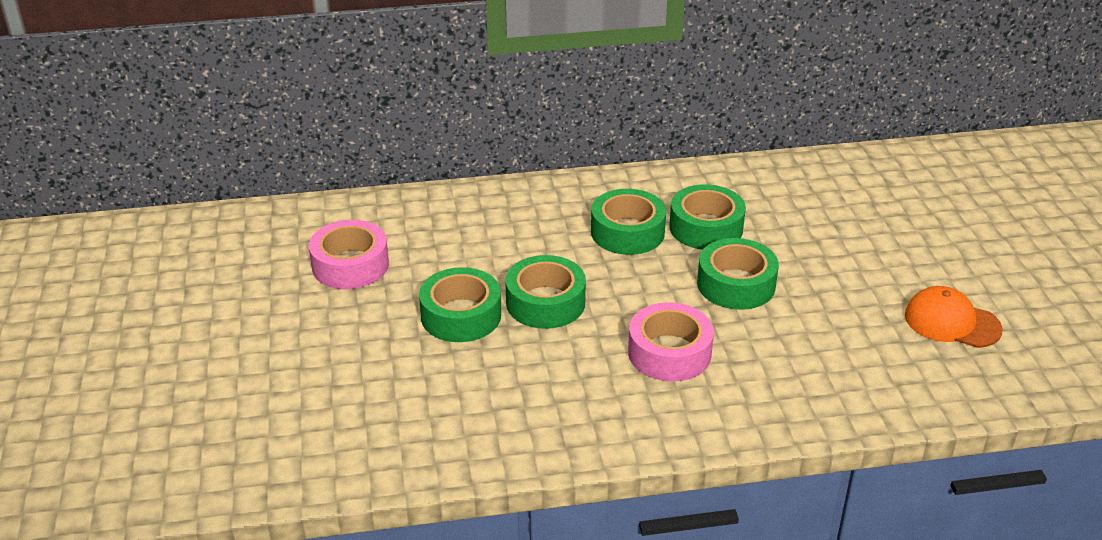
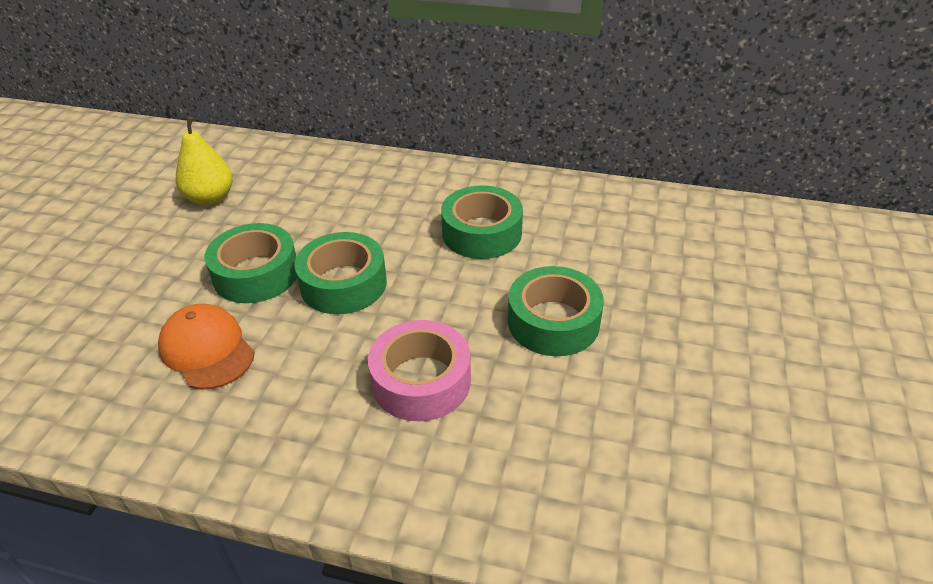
camera: 25 degrees right, 5 degrees up
(350, 265) = (210, 198): pink tape -> yellow pear
(706, 228) = (566, 249): green tape -> none
(951, 322) = (796, 455): orange cap -> orange cap (207, 349)

